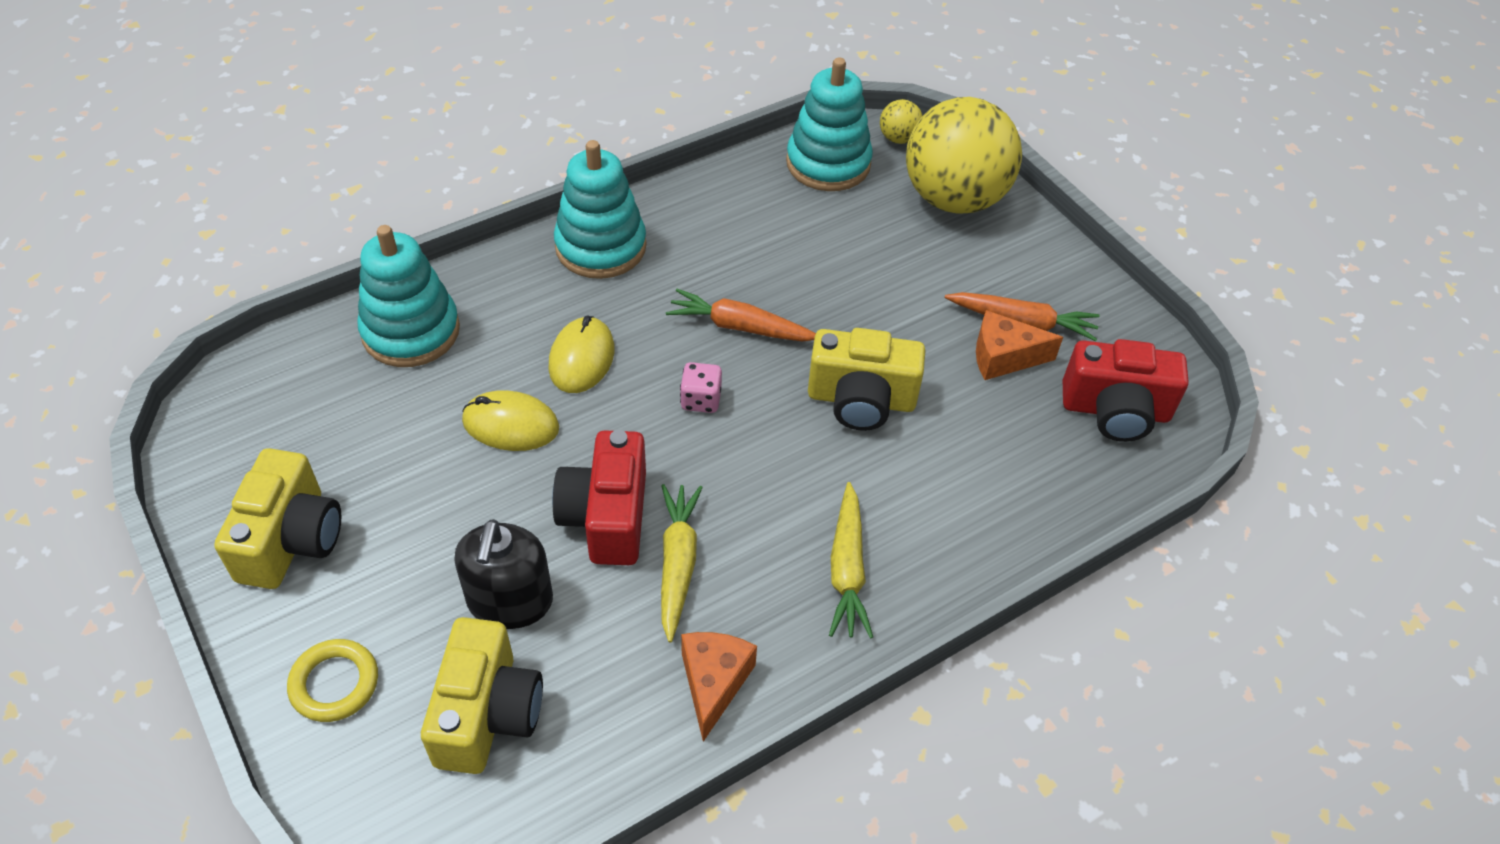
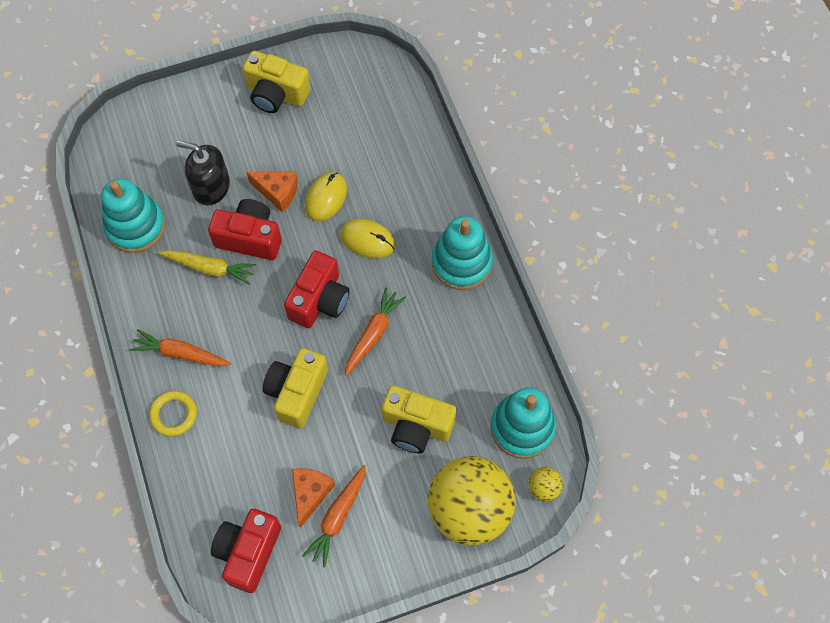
camera: 105 degrees right, 15 degrees up
(334, 683) = (189, 111): yellow ring -> yellow ring (173, 414)
(411, 331) = (409, 153): turquoise stacking toy -> turquoise stacking toy (135, 226)
(487, 714) = (152, 172): yellow camera -> yellow camera (416, 426)
(701, 400) = (319, 300): pink dice -> red camera
(714, 683) = (135, 273): orange cheese -> orange cheese (278, 192)
(847, 570) = (180, 353): yellow carrot -> orange carrot

